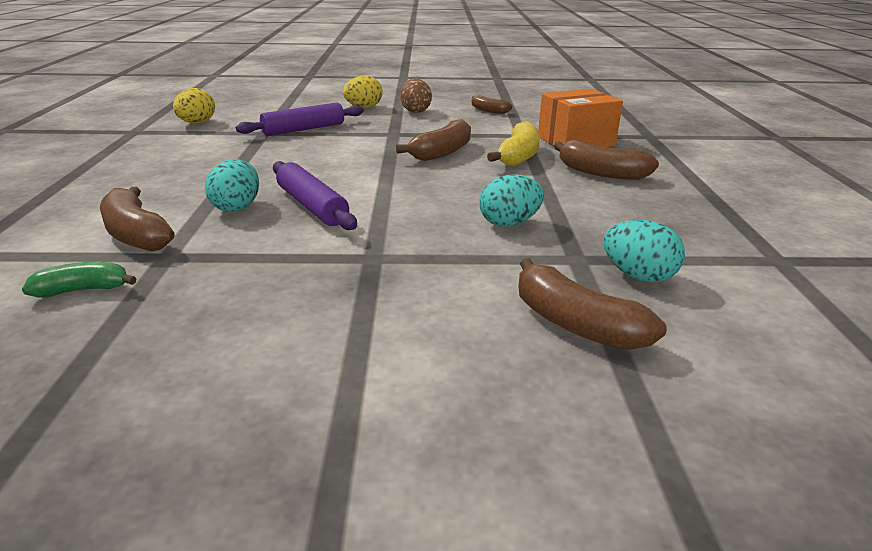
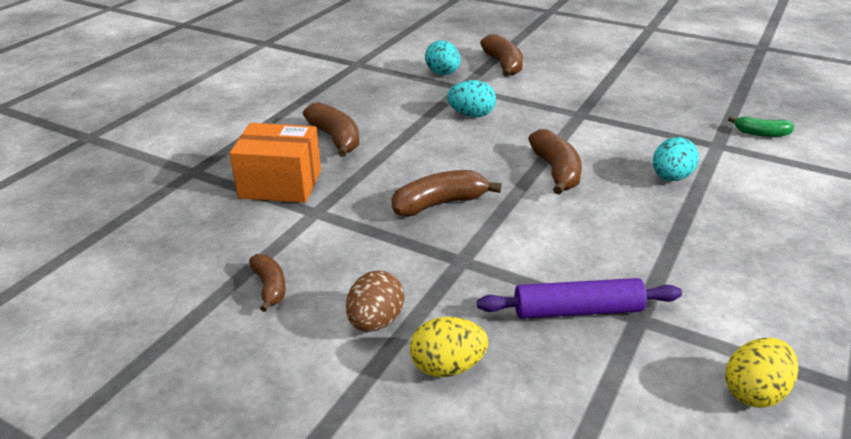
camera: 150 degrees left, 5 degrees up
(136, 234) = (748, 169): brown banana -> brown banana (556, 171)
(311, 206) = (607, 164): purple rolling pin -> none
(518, 156) = (372, 177): yellow banana -> none

